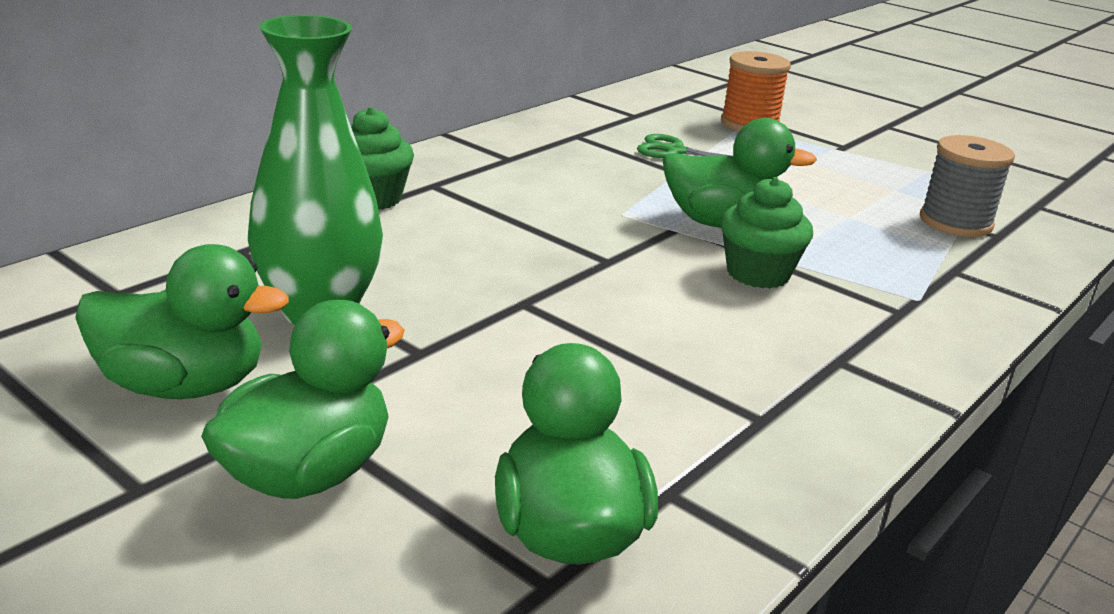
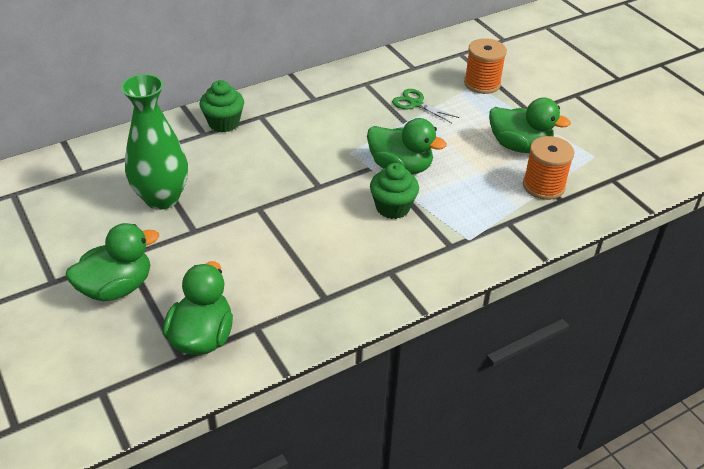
camera: 20 degrees right, 15 degrees up
(183, 386) = (87, 232): green duck -> green duck (519, 146)
(955, 222) = (543, 186): grey spool -> orange spool

